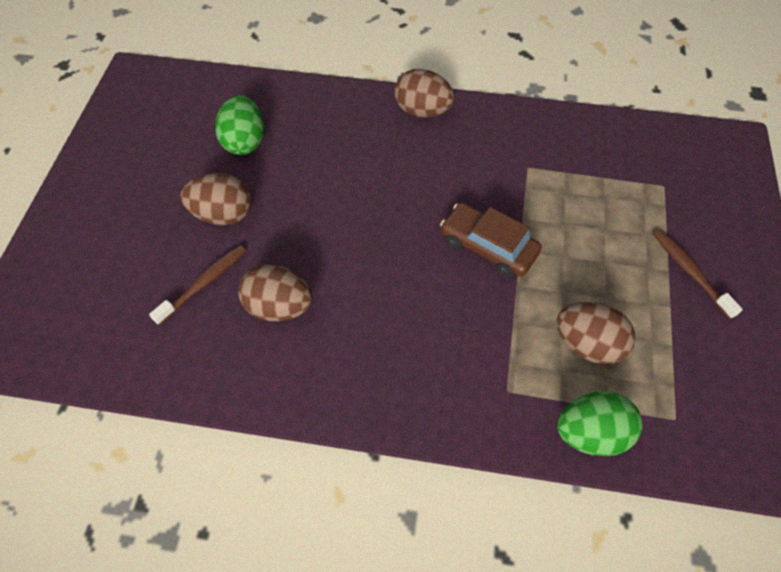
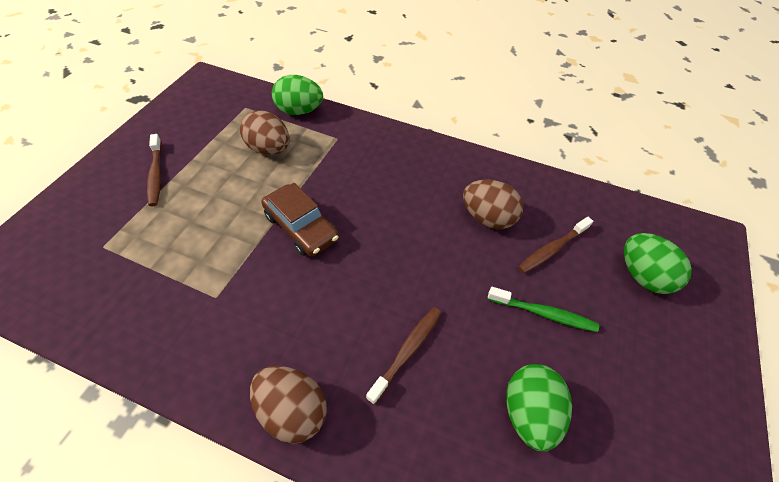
camera: 170 degrees left, 5 degrees down
(106, 274) = (642, 276): none -> green egg
(223, 214) = (543, 313): brown egg -> green toothbrush
(346, 161) = (407, 351): none -> brown toothbrush

